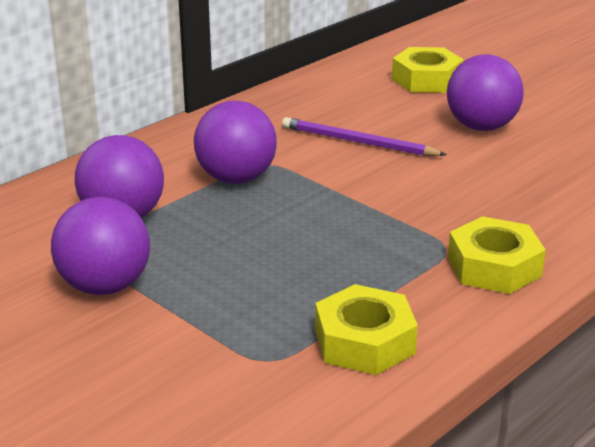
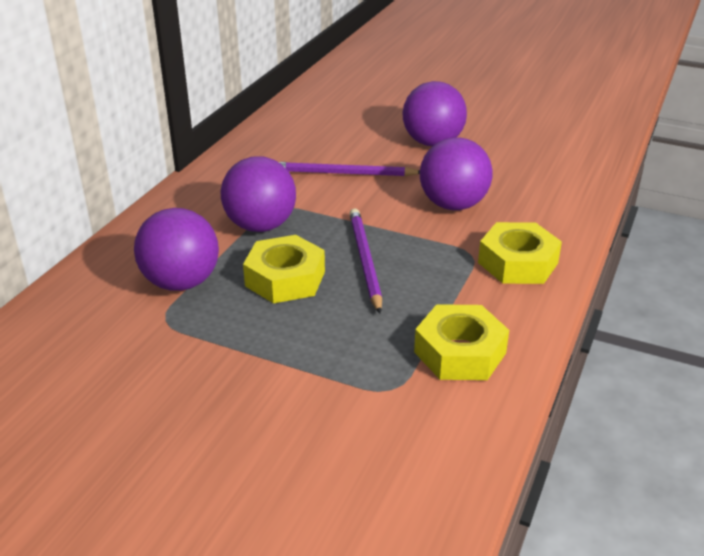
camera: 20 degrees left, 5 degrees up
(105, 286) = (206, 353): purple ball -> purple ball (453, 205)
(323, 232) = (365, 260): none -> purple pencil
(426, 80) = (364, 108): yellow nut -> yellow nut (285, 278)

